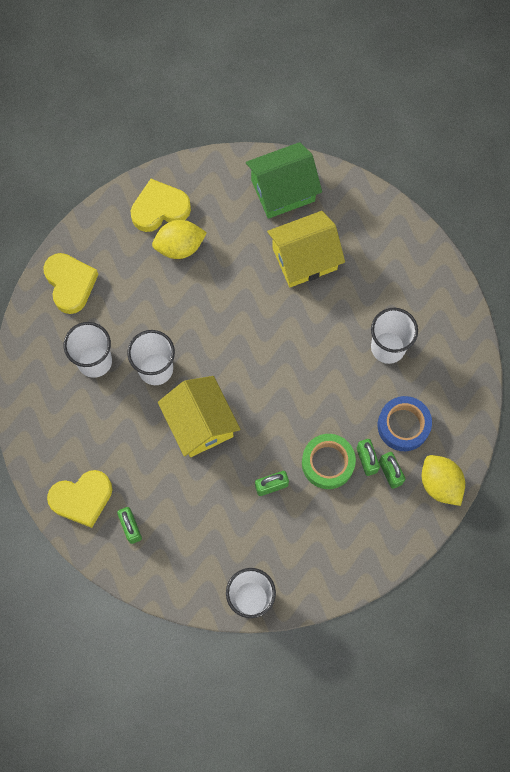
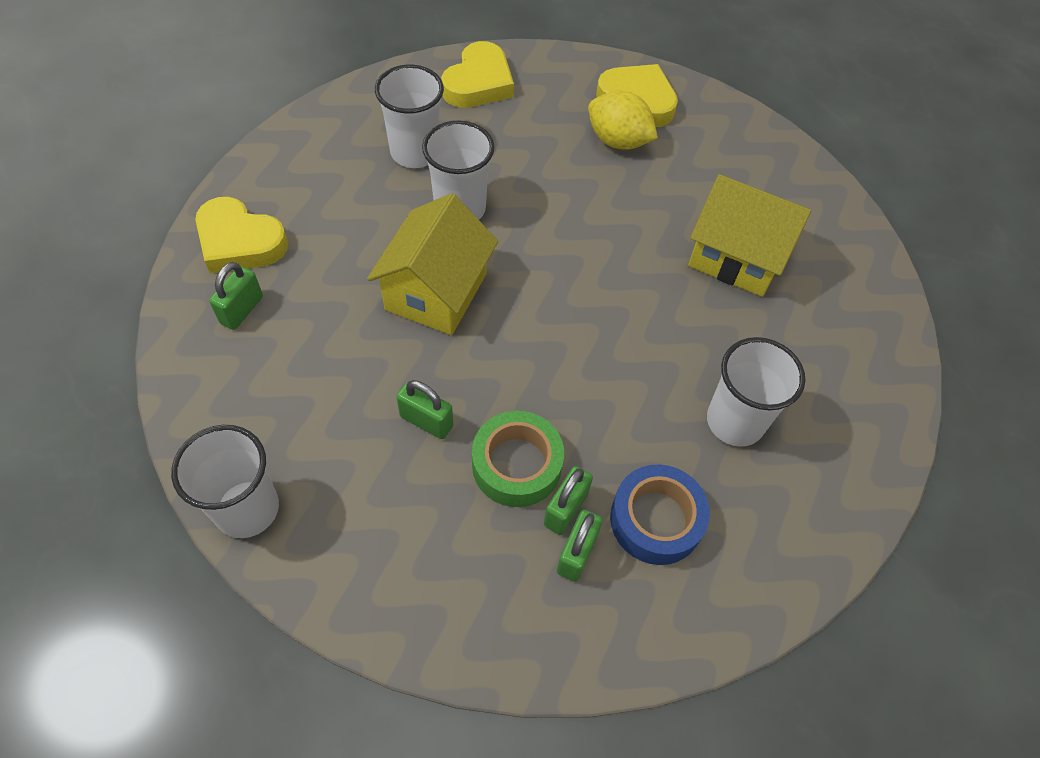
camera: 45 degrees right, 15 degrees down
(283, 190) = (784, 185): green house -> none
(440, 483) = (625, 636): yellow lemon -> none

